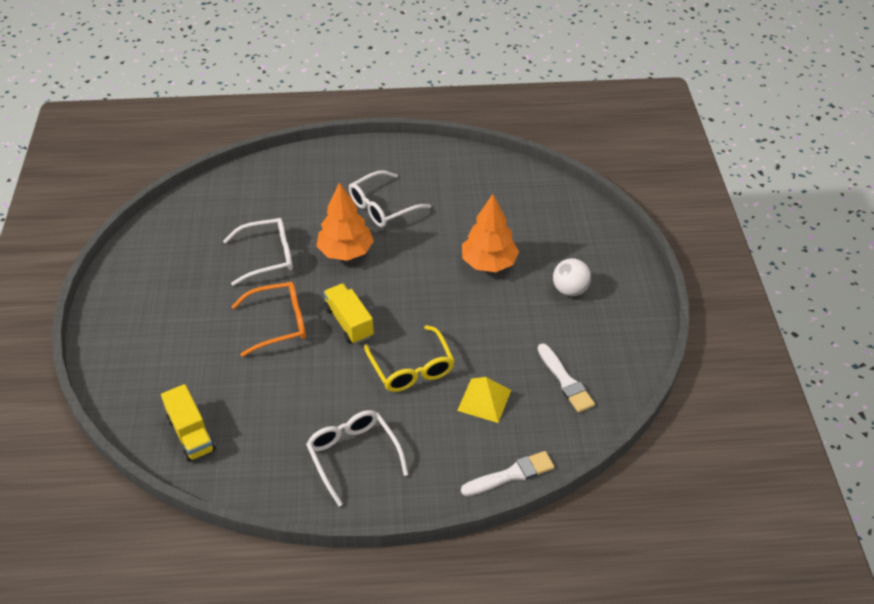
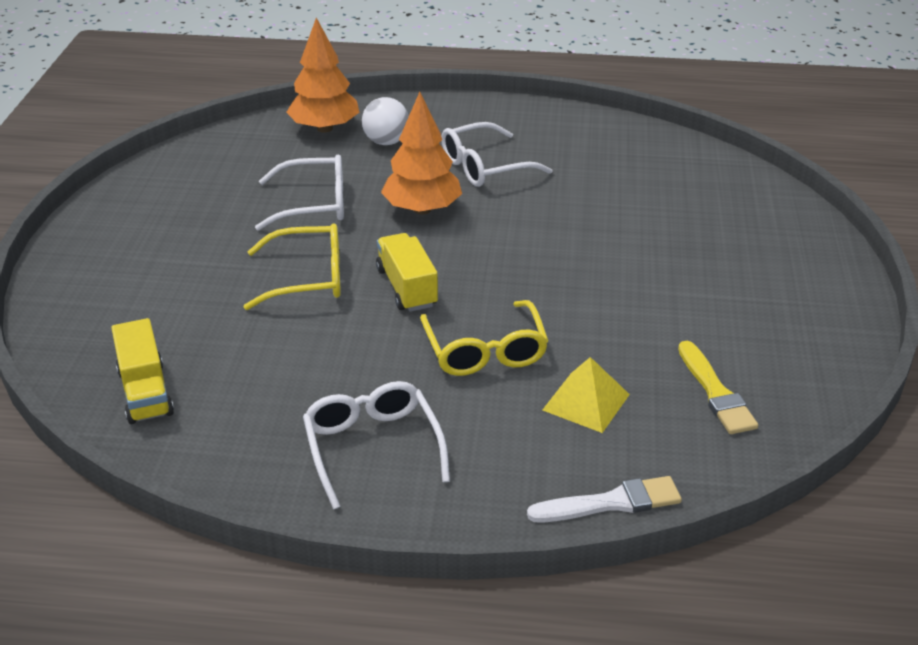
camera: 10 degrees right, 10 degrees down
(278, 323) = (307, 278): orange glasses -> yellow glasses
(489, 263) = (623, 241): orange tree -> orange tree (324, 128)
(565, 381) = (716, 392): white brush -> yellow brush
(570, 290) = (738, 284): white ball -> white ball (386, 142)

